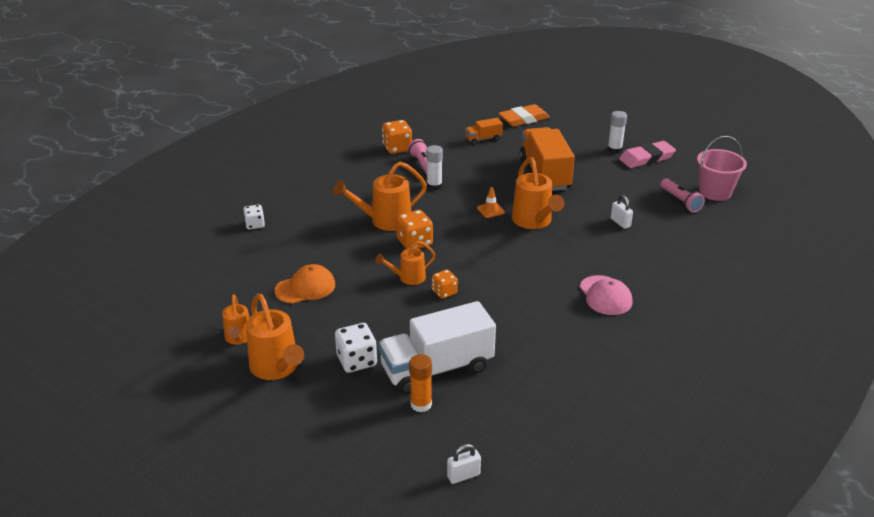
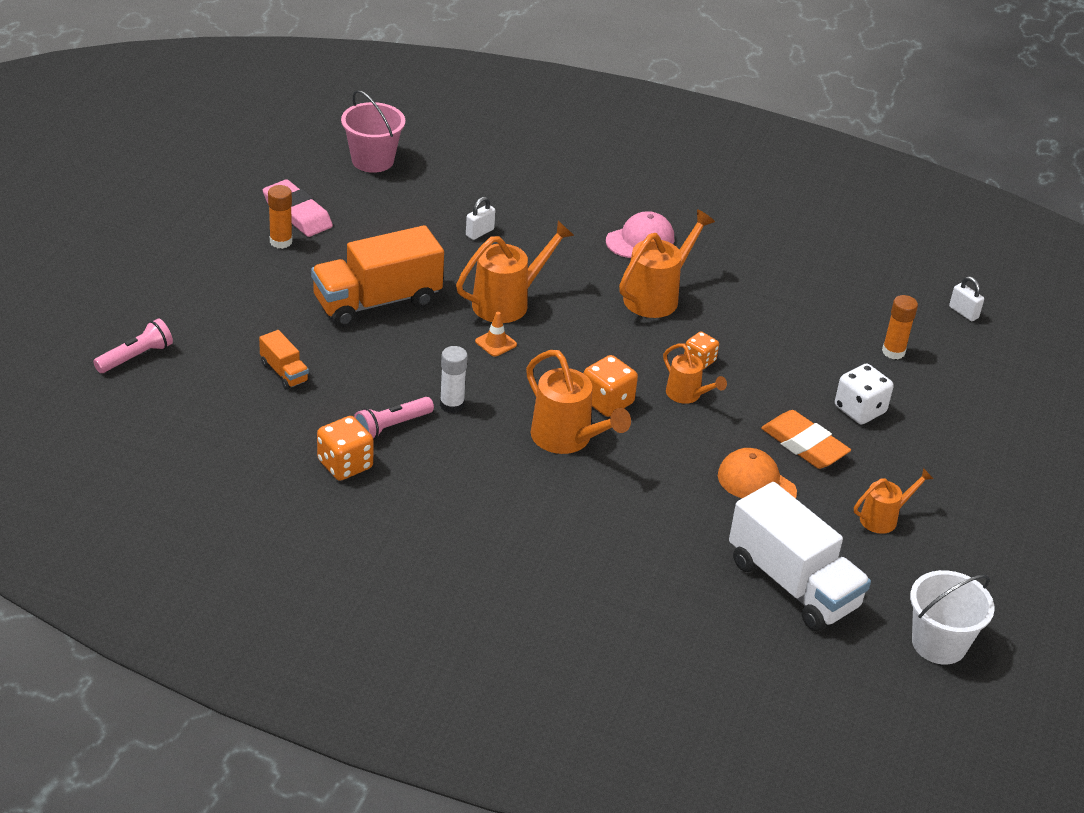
camera: 110 degrees left, 5 degrees up
(116, 329) = (939, 643): none -> white bucket
(255, 224) = (639, 576): white dice -> none
(277, 368) = (911, 471): orange watering can -> orange watering can (657, 296)
(437, 369) = (834, 348): white truck -> white truck (793, 584)
(523, 119) = (199, 336): orange eraser -> orange eraser (804, 444)
(614, 150) = (281, 241): white glue stick -> orange glue stick
(680, 201) = (407, 187): pink flashlight -> pink flashlight (136, 357)

